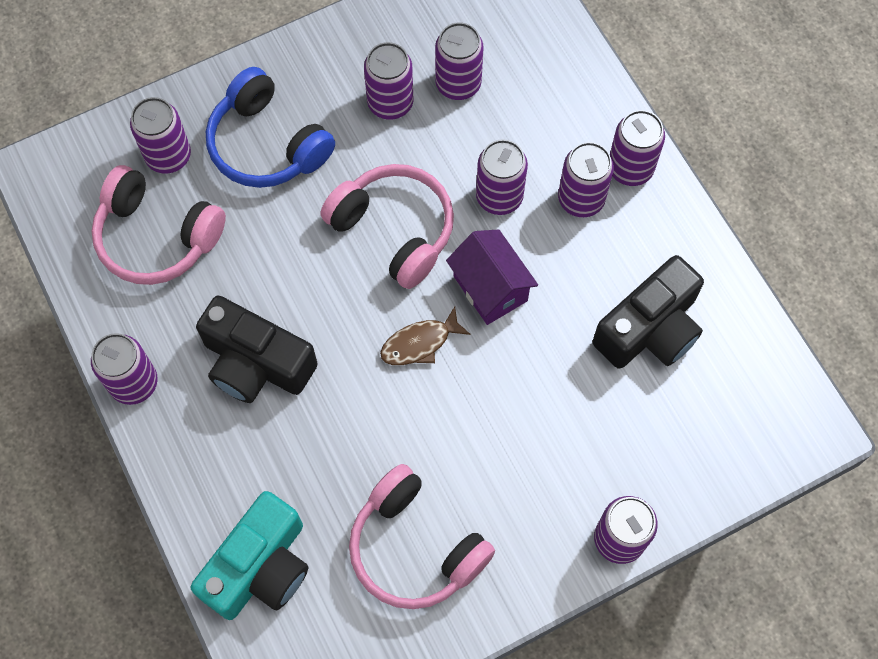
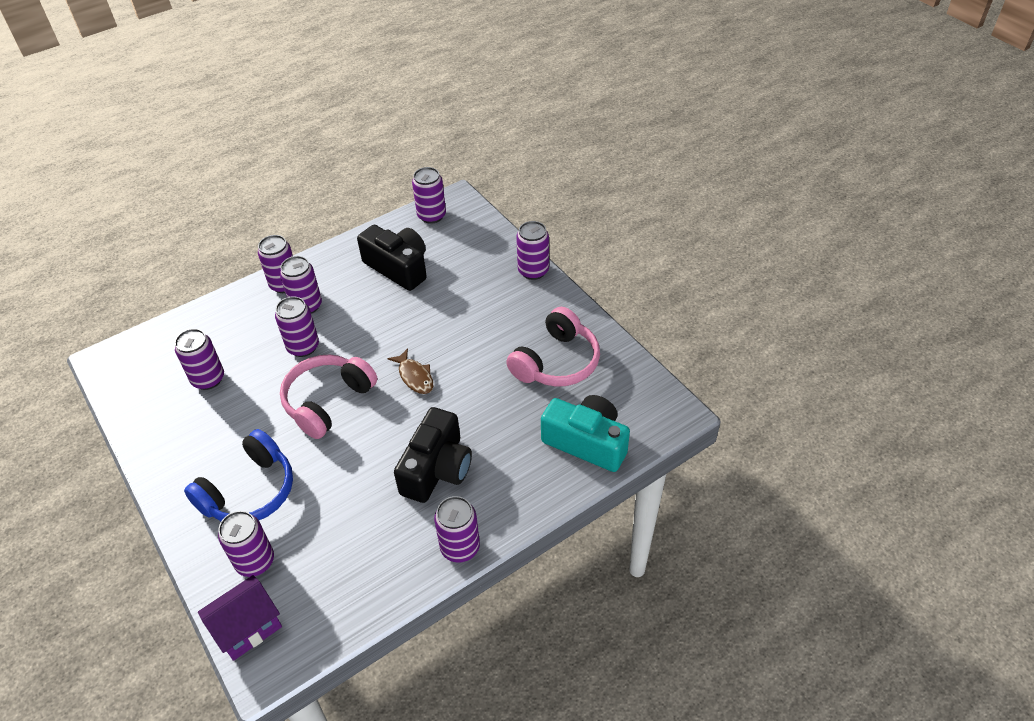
camera: 95 degrees left, 20 degrees down
(157, 237) = (331, 556): pink headphones -> none
(390, 103) = (220, 417): purple can -> purple can (431, 216)
(490, 288) = (372, 344): purple house -> purple house (248, 628)

